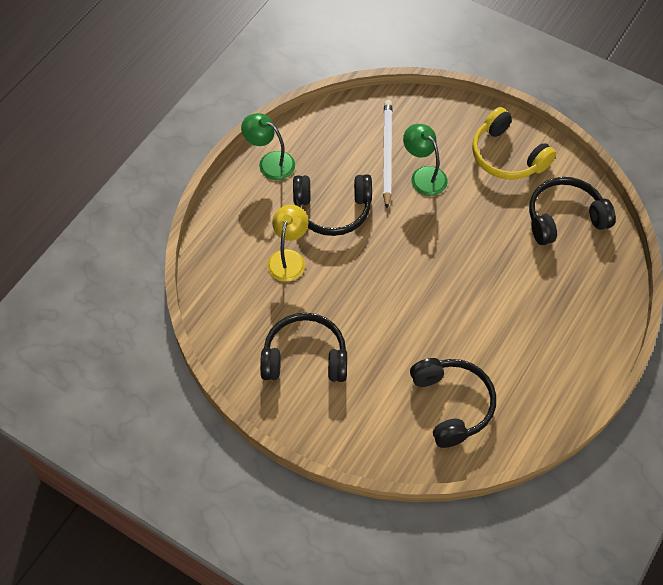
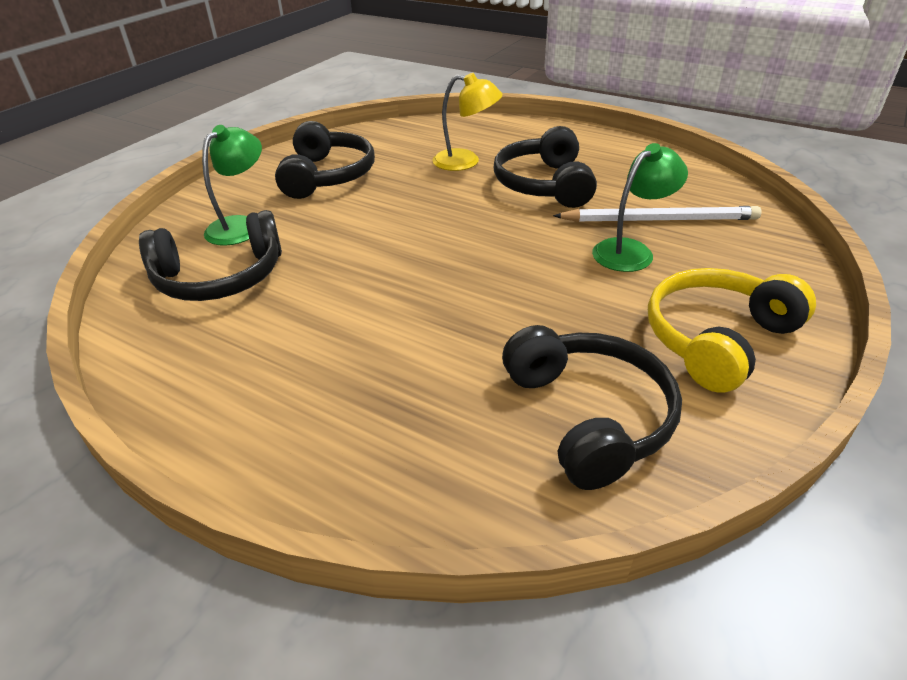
camera: 90 degrees right, 20 degrees down
(270, 162) = (606, 146): green lamp -> green lamp (241, 225)

